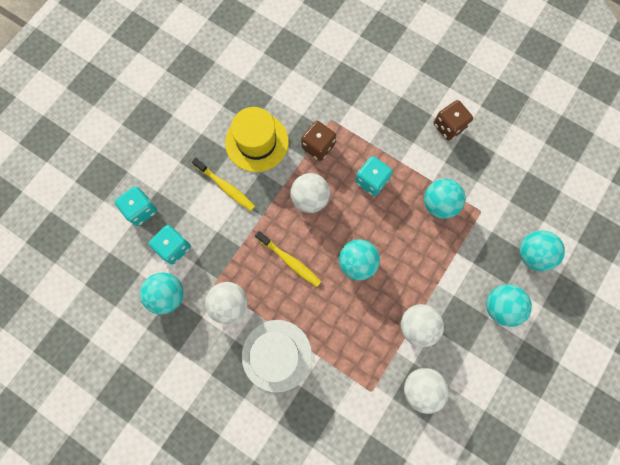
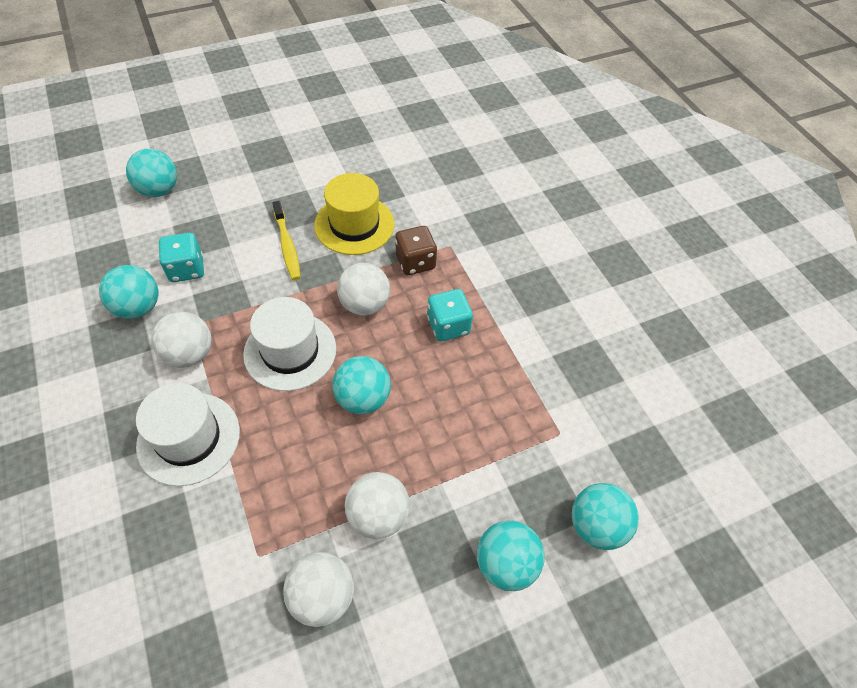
camera: 30 degrees right, 20 degrees down
(141, 210) = (188, 220): turquoise dice -> none
(289, 261) = (290, 351): yellow toothbrush -> white hat
(439, 204) = (511, 395): turquoise ball -> turquoise ball (159, 190)
(448, 126) = (583, 322): brown dice -> none

